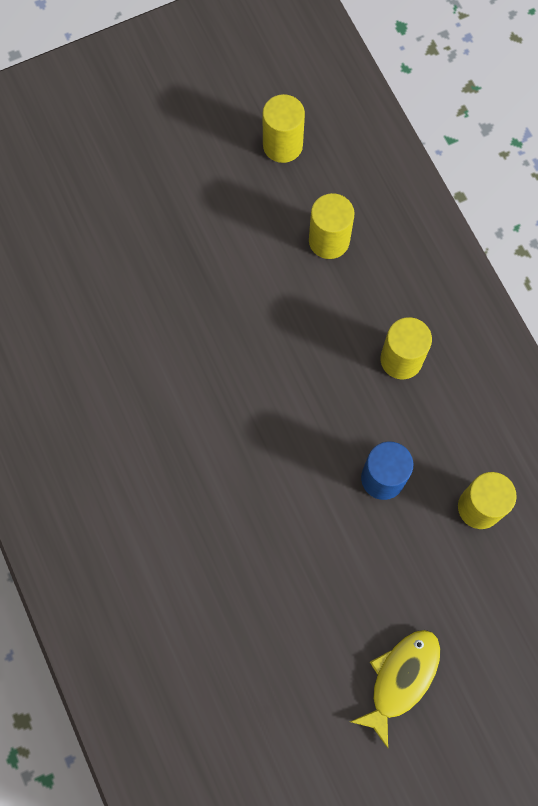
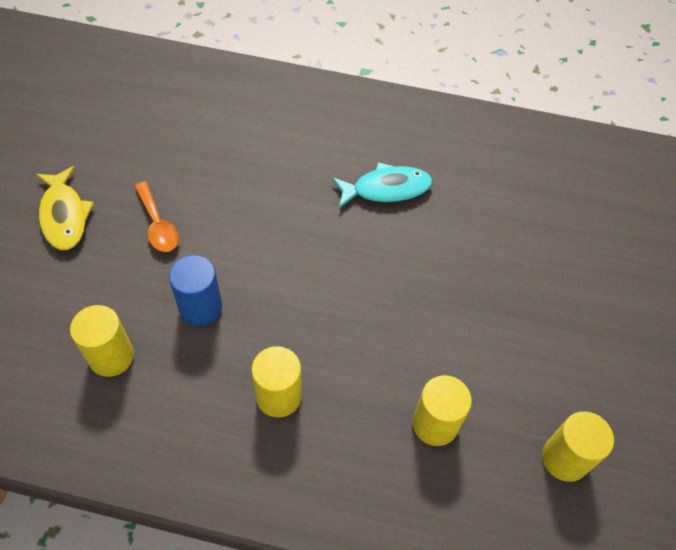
camera: 125 degrees right, 15 degrees down
(138, 424) = (386, 189): none -> turquoise fish
(339, 587) = (158, 225): none -> orange spoon

